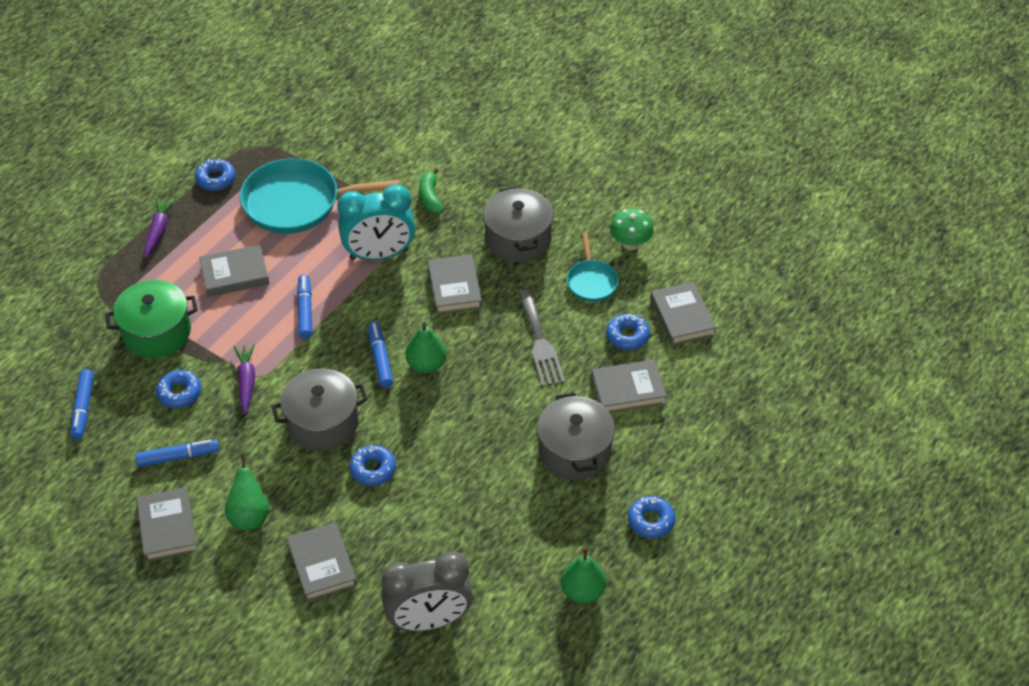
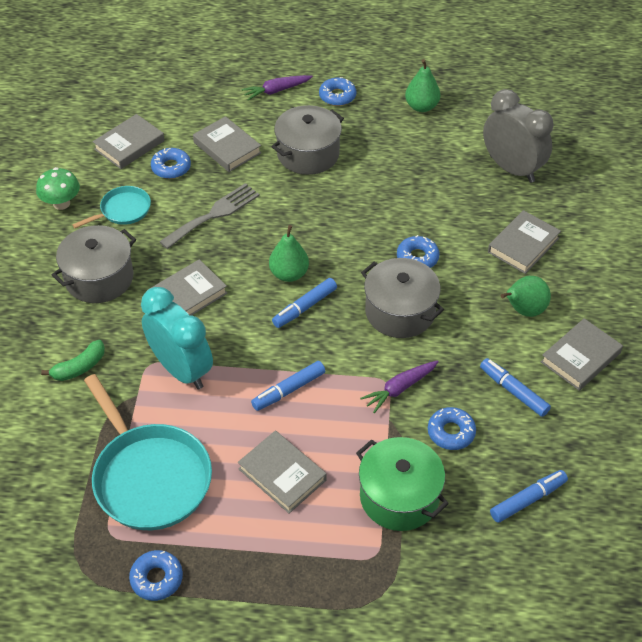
camera: 120 degrees left, 0 degrees up
(159, 230) = (267, 586): purple carrot -> purple carrot (276, 91)

